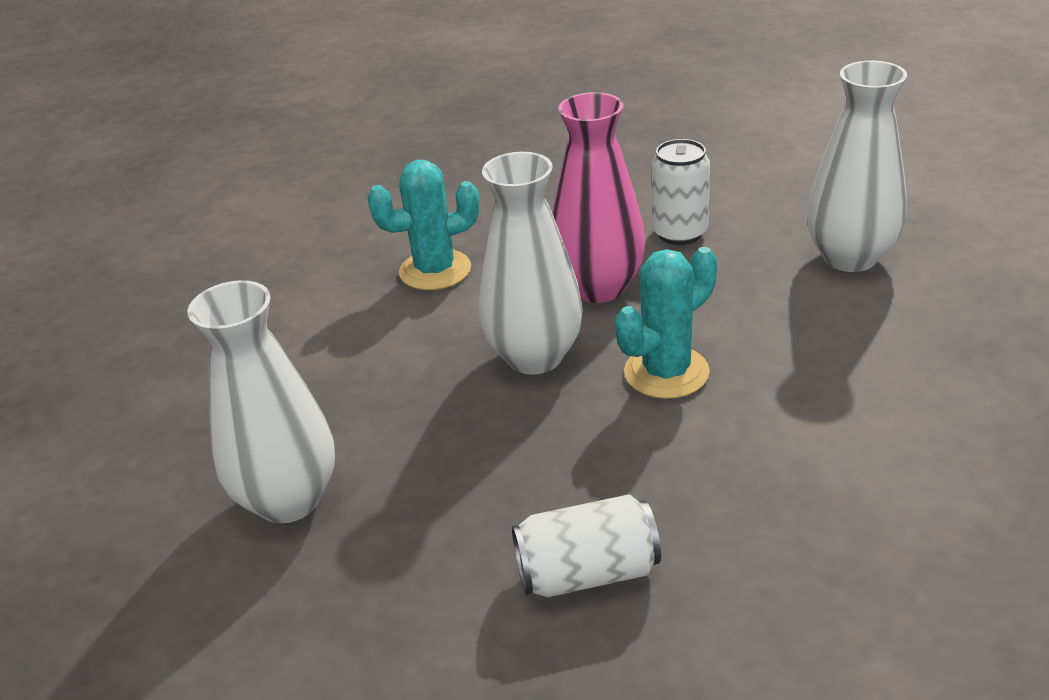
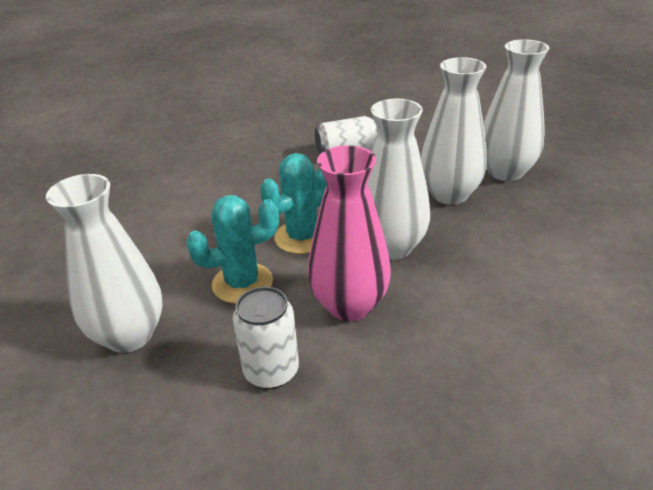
camera: 175 degrees right, 0 degrees up
(415, 448) = (449, 194): none -> white vase
(435, 270) = (503, 326): turquoise cactus -> turquoise cactus (242, 283)

